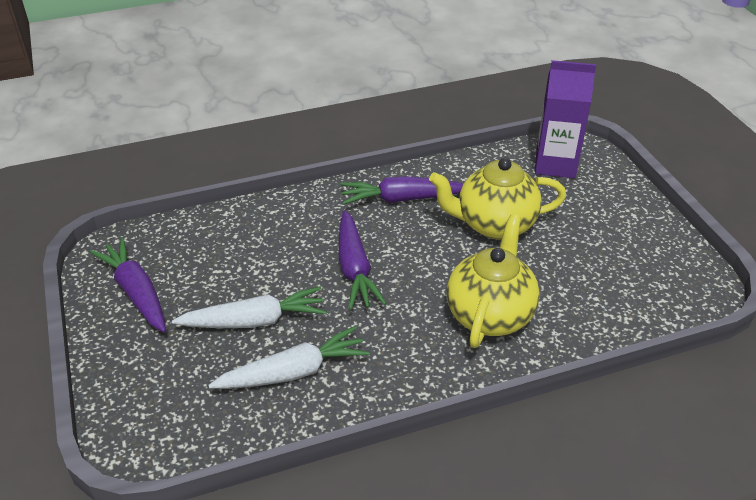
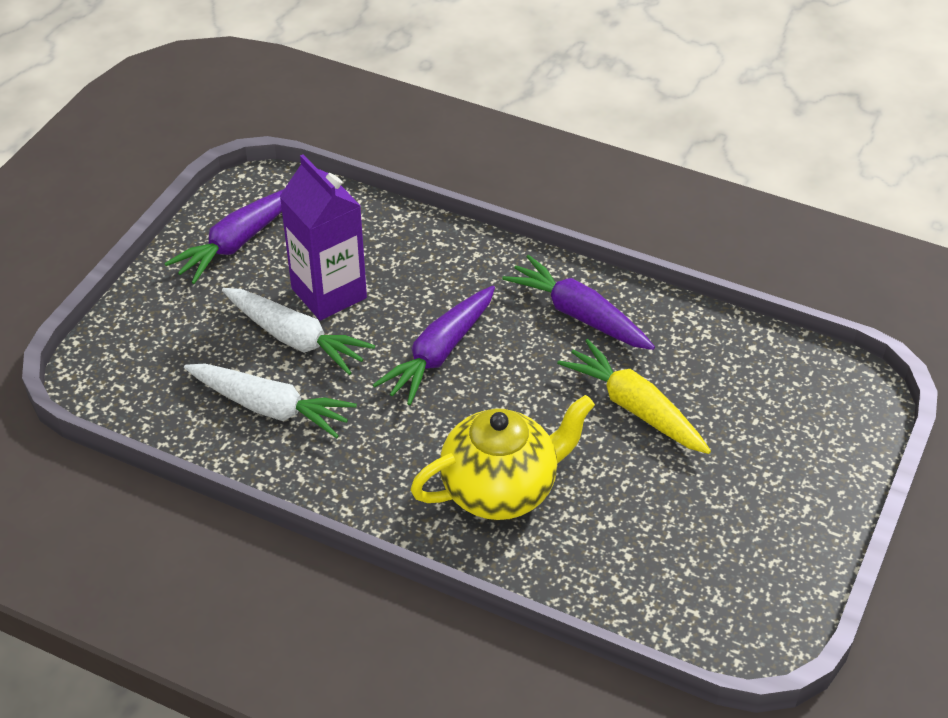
camera: 45 degrees right, 5 degrees up
(136, 292) = (237, 242): purple carrot -> purple carrot turned 150 degrees counterclockwise
(494, 225) = (634, 407): yellow teapot -> yellow carrot
(555, 164) = (802, 390): purple carton -> purple carton (329, 293)

